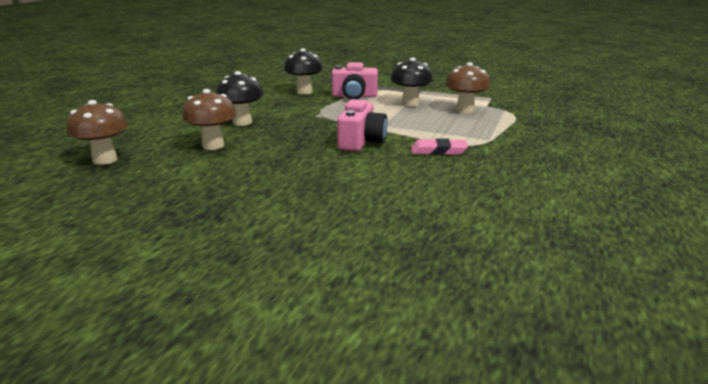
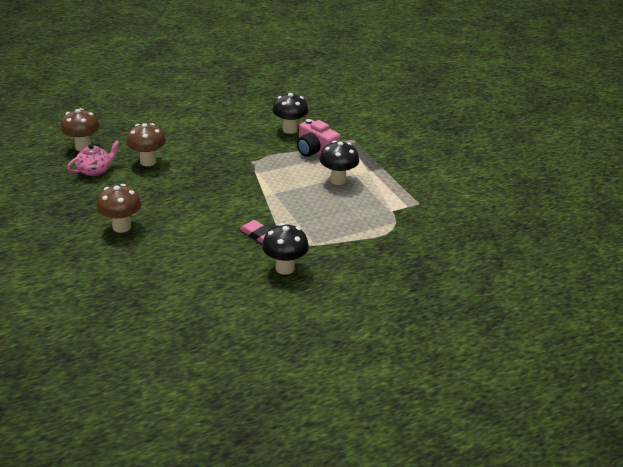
camera: 40 degrees right, 10 degrees up
(161, 171) = (95, 170): none -> pink teapot
(242, 122) = (196, 146): black mushroom -> black mushroom (285, 268)
(361, 142) = (231, 202): pink camera -> none
(465, 110) = (363, 207): brown mushroom -> brown mushroom (121, 227)

